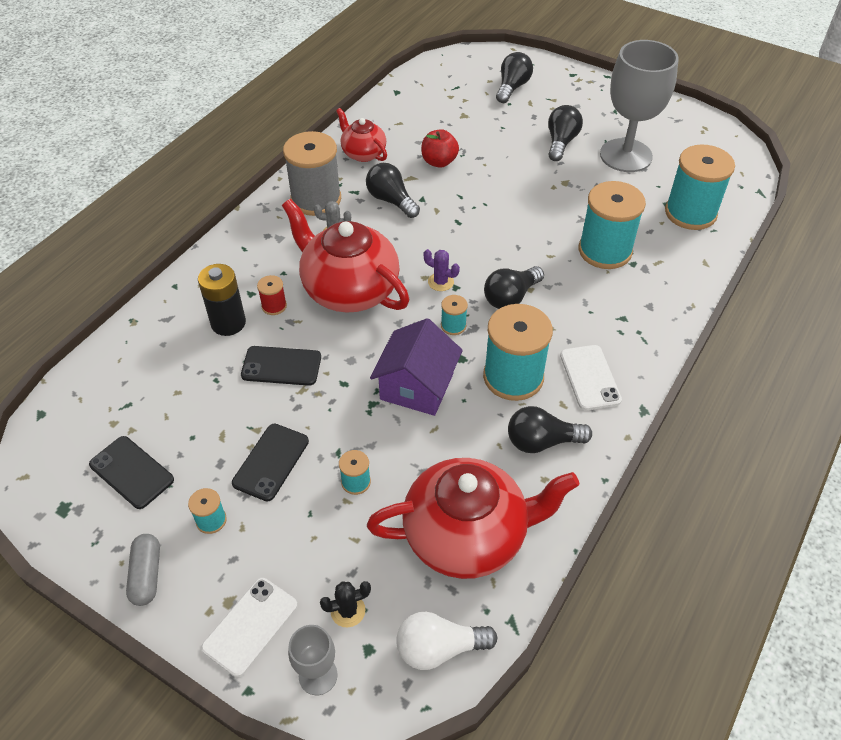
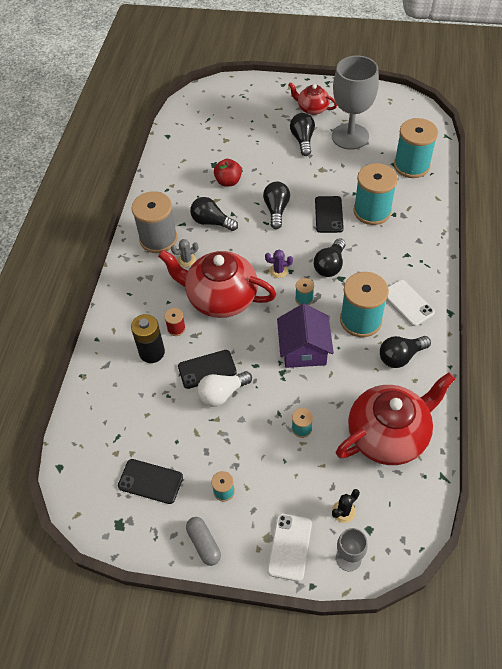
camera: 20 degrees left, 5 degrees up
(271, 462) = (239, 437): black phone -> black phone (328, 214)
(363, 153) = (171, 192): red teapot -> red teapot (312, 108)
(439, 648) = (410, 510): white light bulb -> white light bulb (222, 394)
(512, 87) = (247, 107): black light bulb -> black light bulb (276, 210)

